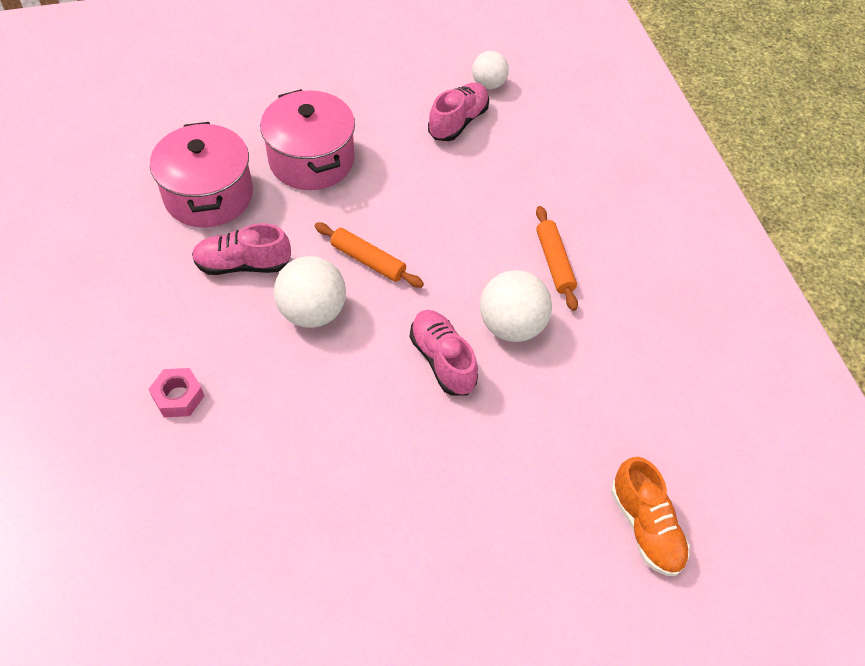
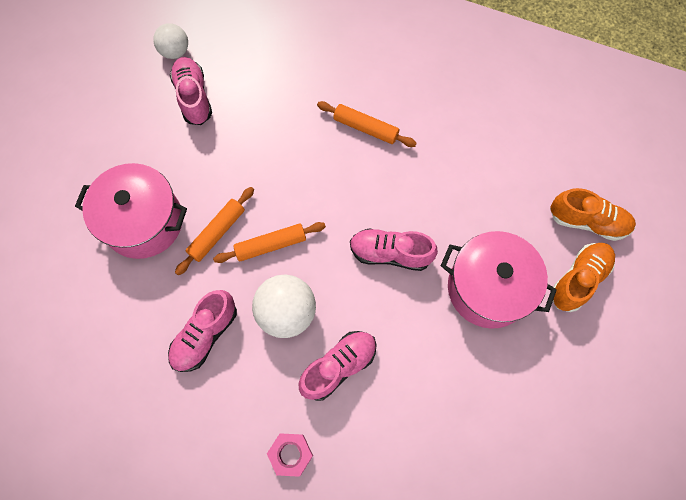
camera: 50 degrees left, 15 degrees up
(208, 195) = (115, 320): pink pot -> pink pot (488, 288)
(292, 385) = (338, 366): none -> pink shoe
(345, 215) = (217, 233): none -> orange rolling pin
(512, 326) = (395, 191): white ball -> none
(568, 557) = (578, 279): none -> orange shoe

